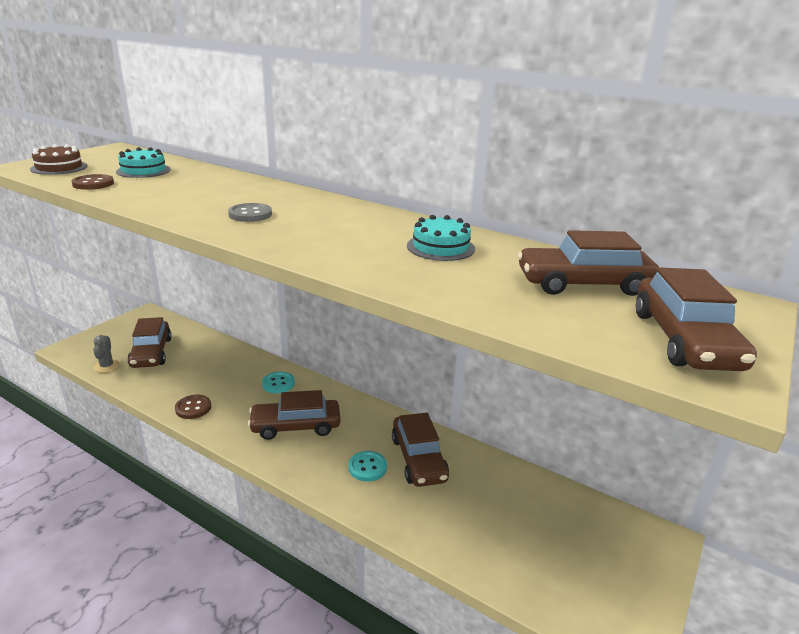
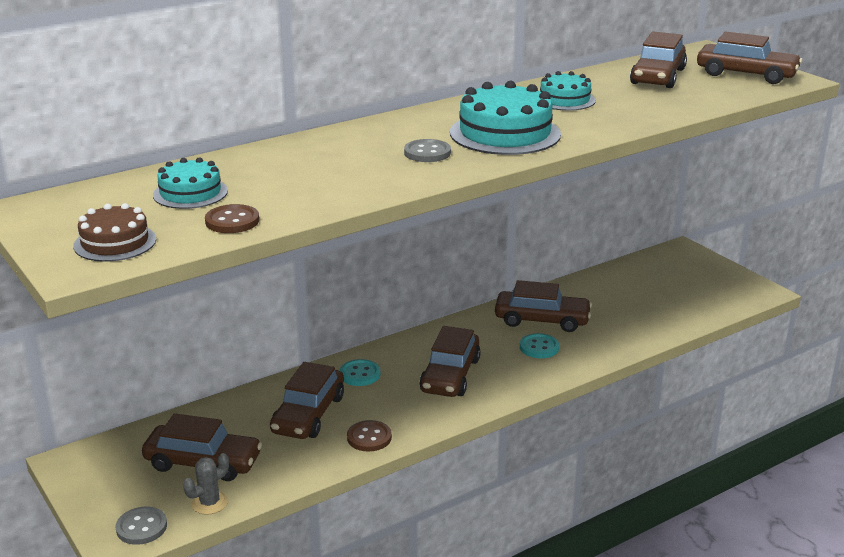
camera: 65 degrees left, 0 degrees up
(81, 351) = (141, 527): none -> grey button
(107, 366) = (209, 503): grey cactus -> grey cactus turned 60 degrees counterclockwise
(217, 376) = (308, 414): none -> brown car
(318, 234) = (505, 133): none -> turquoise cake

